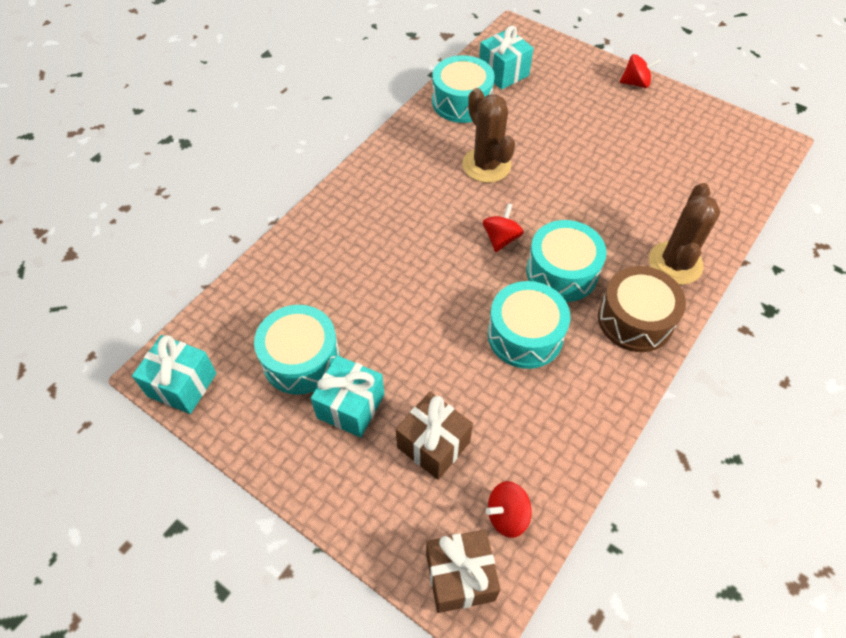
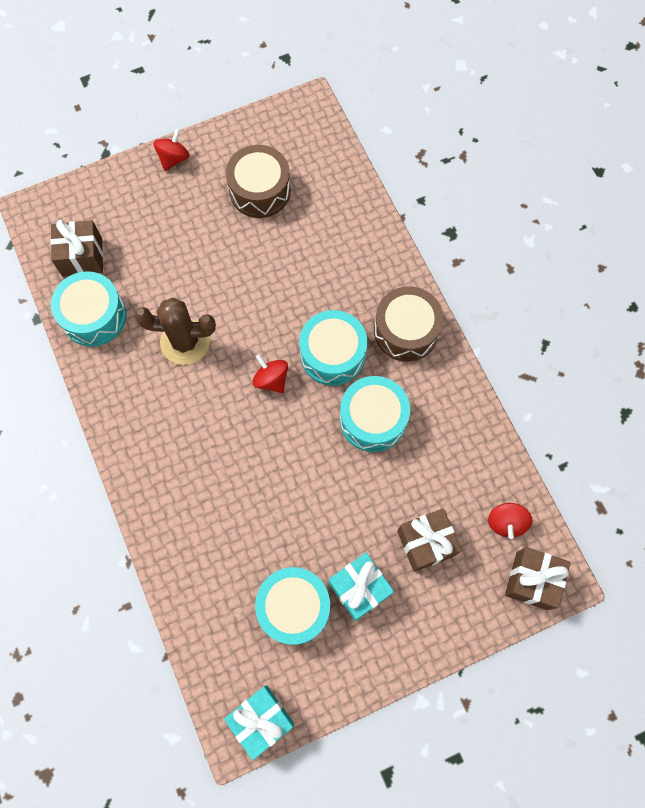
camera: 60 degrees left, 15 degrees up
(503, 73) = (82, 257): turquoise gift -> brown gift
(663, 148) = (260, 190): none -> brown drum
(675, 263) = (375, 266): brown cactus -> none

